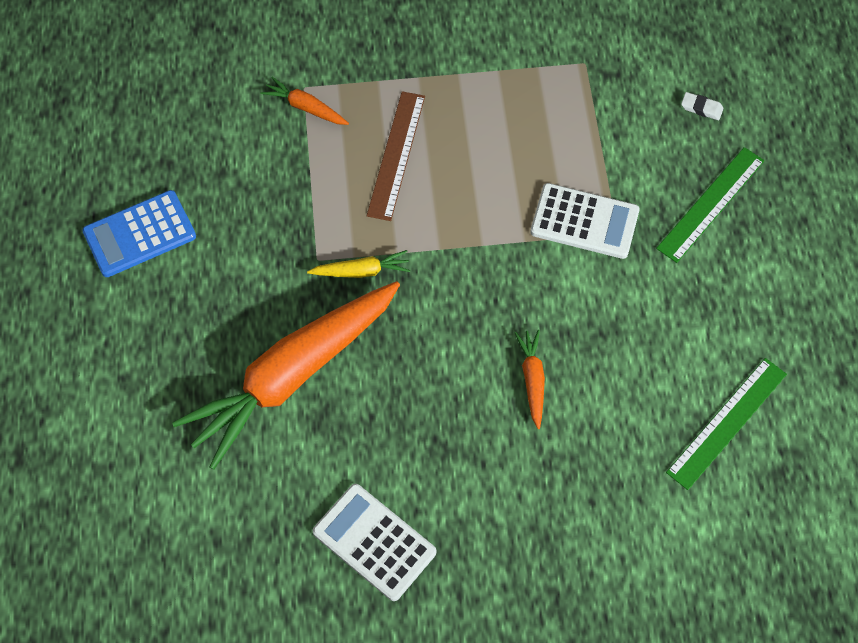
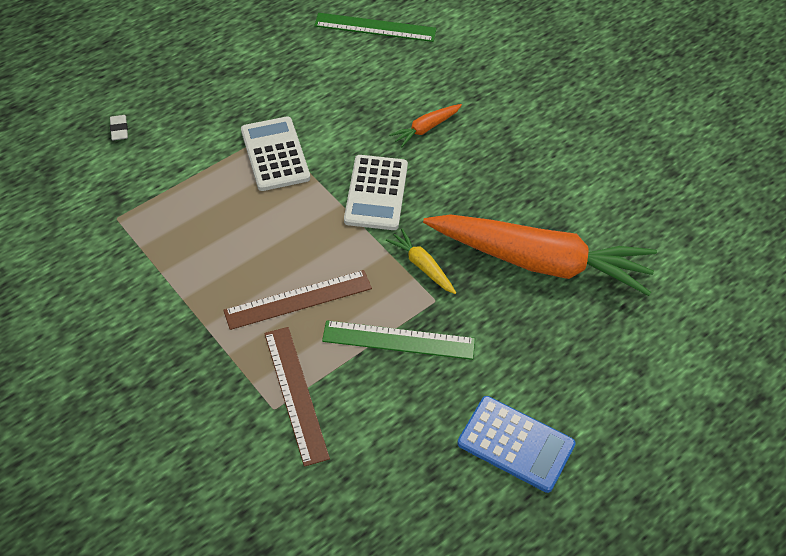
camera: 125 degrees left, 10 degrees down
(305, 107) = (295, 394): orange carrot -> brown ruler
(374, 542) = (607, 155): white calculator -> white calculator (376, 193)
(711, 204) = (208, 93): green ruler -> green ruler (398, 340)

